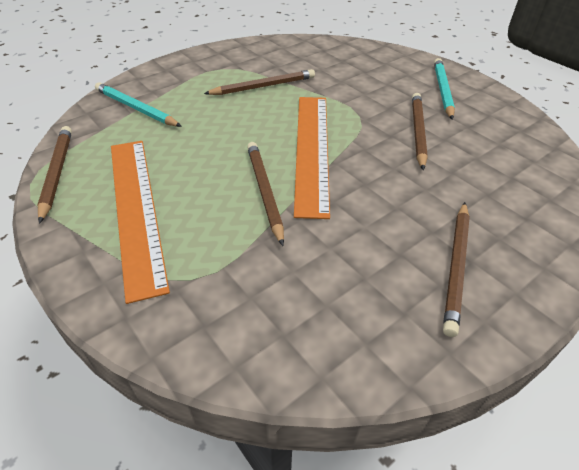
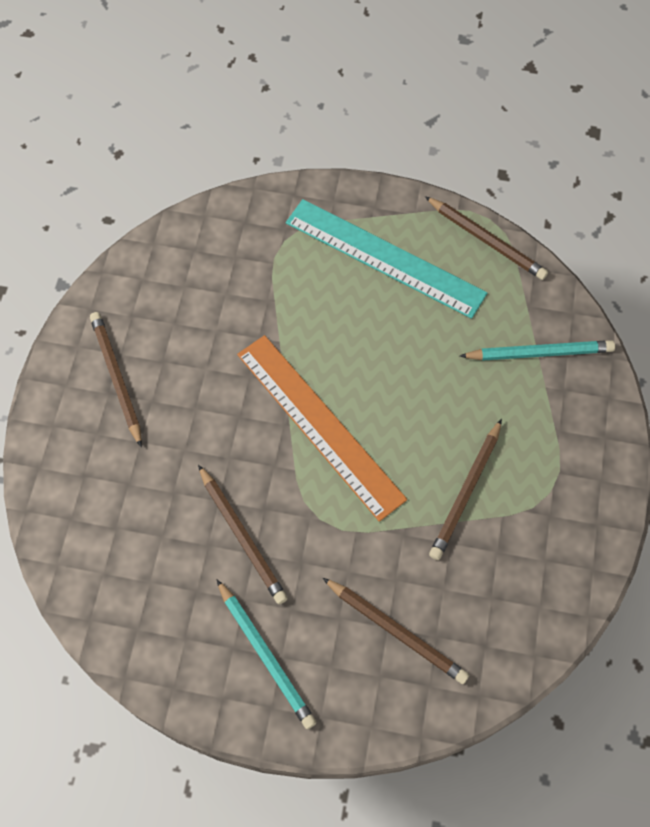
camera: 140 degrees right, 20 degrees up
(136, 209) = (384, 258): orange ruler -> turquoise ruler
(264, 191) = (311, 344): brown pencil -> brown pencil (396, 631)

